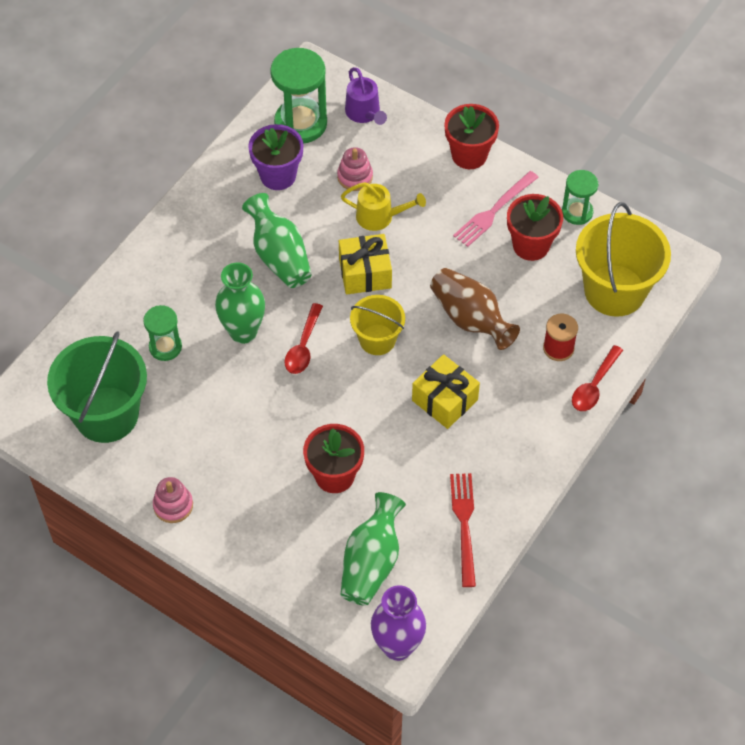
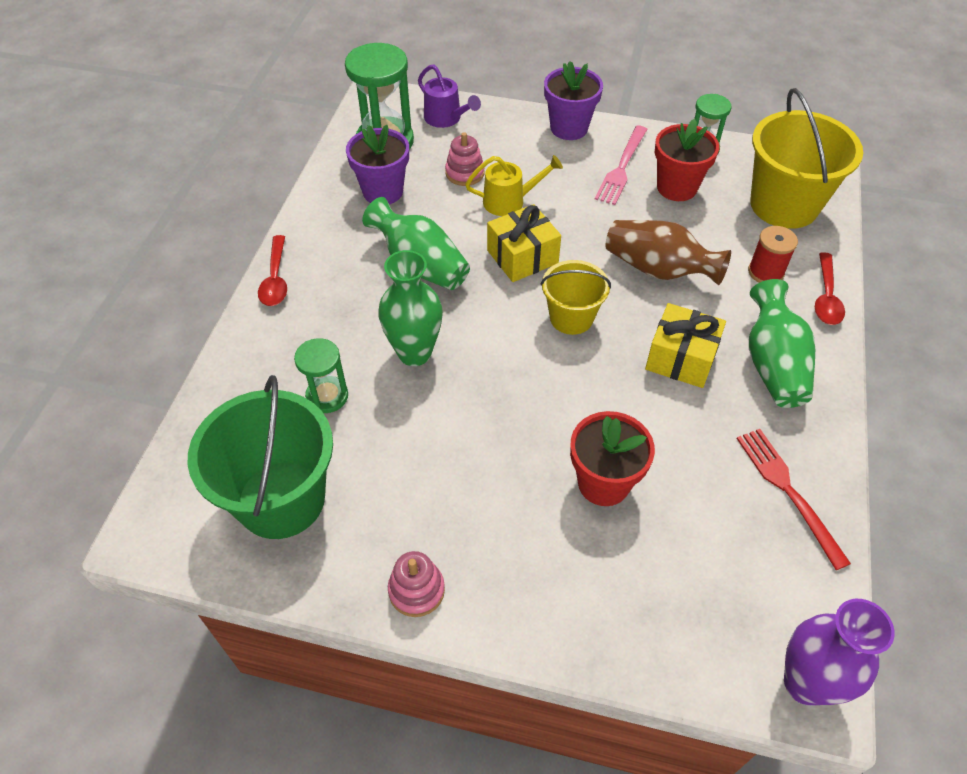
camera: 20 degrees left, 5 degrees down
(303, 346) = (492, 348): red spoon -> red spoon (275, 279)
(371, 562) = (707, 578): green vase -> green vase (773, 364)
(469, 155) = (569, 128): red flower pot -> purple flower pot

